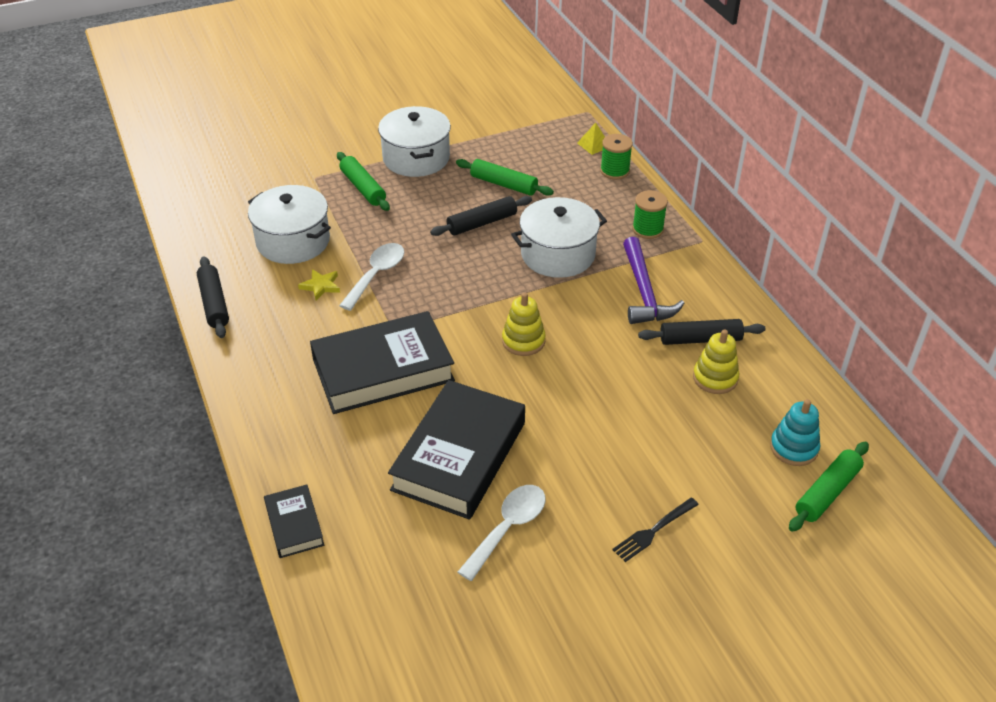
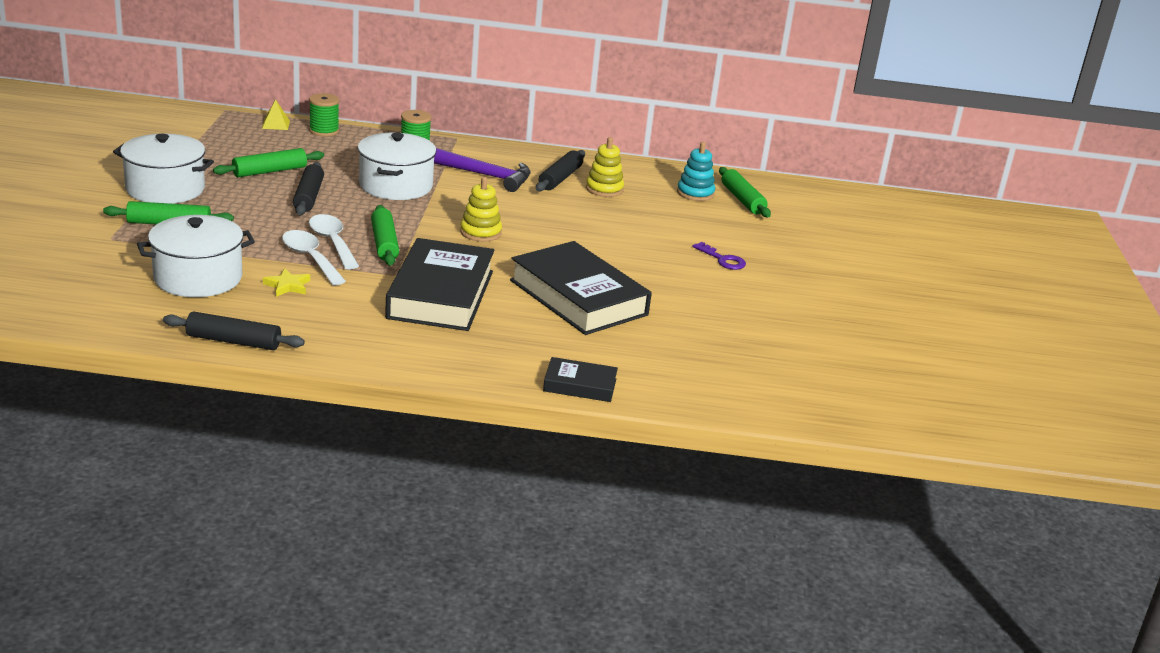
camera: 65 degrees left, 15 degrees down
(442, 299) = (384, 243): none -> green rolling pin
(508, 528) = (670, 304): white spoon -> white spoon (332, 242)
(654, 531) = (722, 259): black fork -> purple key

